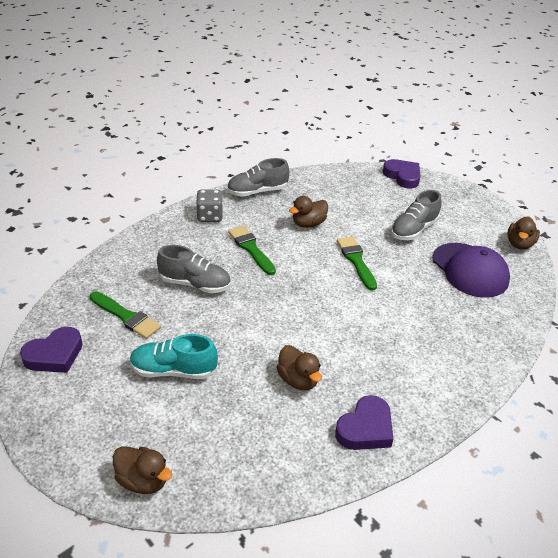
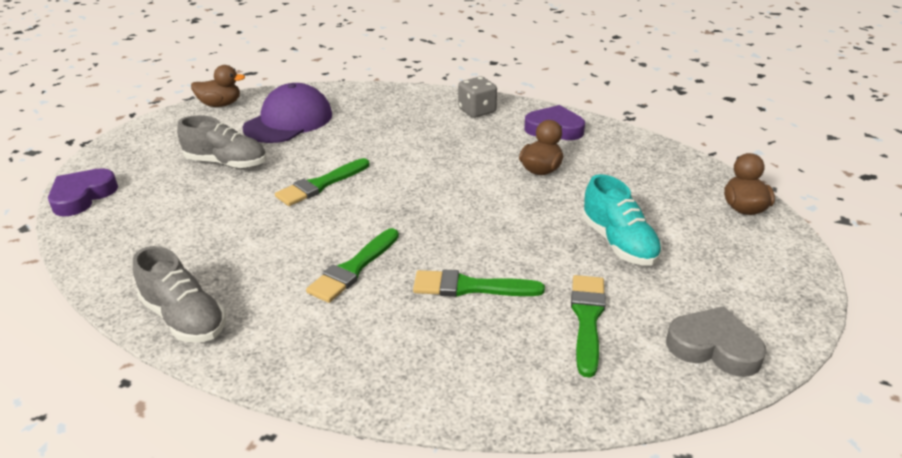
camera: 115 degrees left, 5 degrees down
(54, 355) = (713, 347): purple heart -> grey heart
(195, 284) = (470, 287): grey shoe -> green brush
(210, 216) = (293, 342): grey dice -> grey dice (477, 111)
(308, 224) = (258, 239): brown duck -> none

